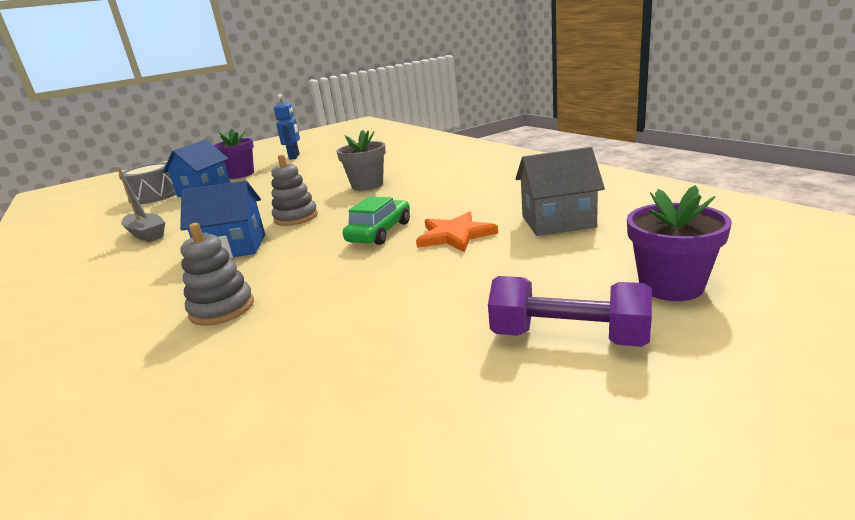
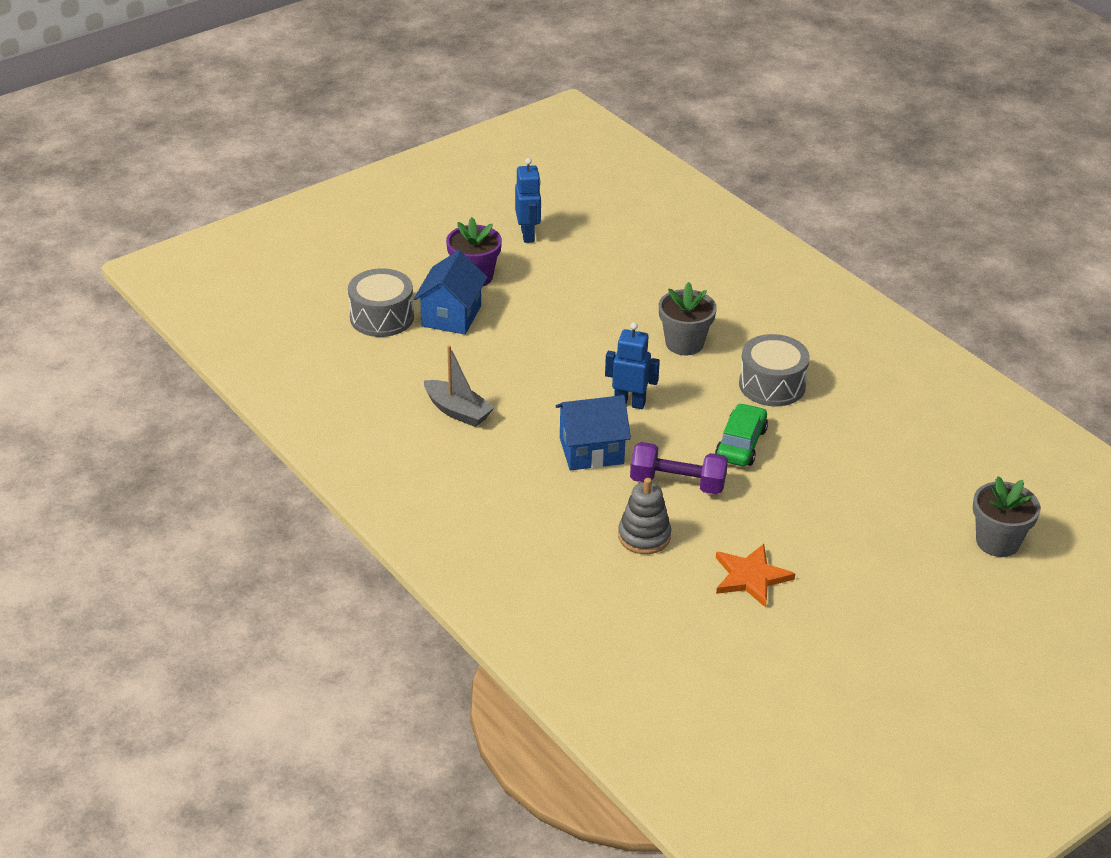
camera: 10 degrees left, 15 degrees up
(296, 217) = (629, 403): grey stacking toy -> blue robot
(429, 197) = (772, 385): none -> grey drum
(455, 235) = (819, 459): orange star -> orange star (751, 577)
(558, 222) = (913, 450): grey house -> none
(568, 337) = (925, 583): purple dumbbell -> purple dumbbell (677, 483)
(671, 286) = (997, 542): purple flower pot -> grey flower pot

